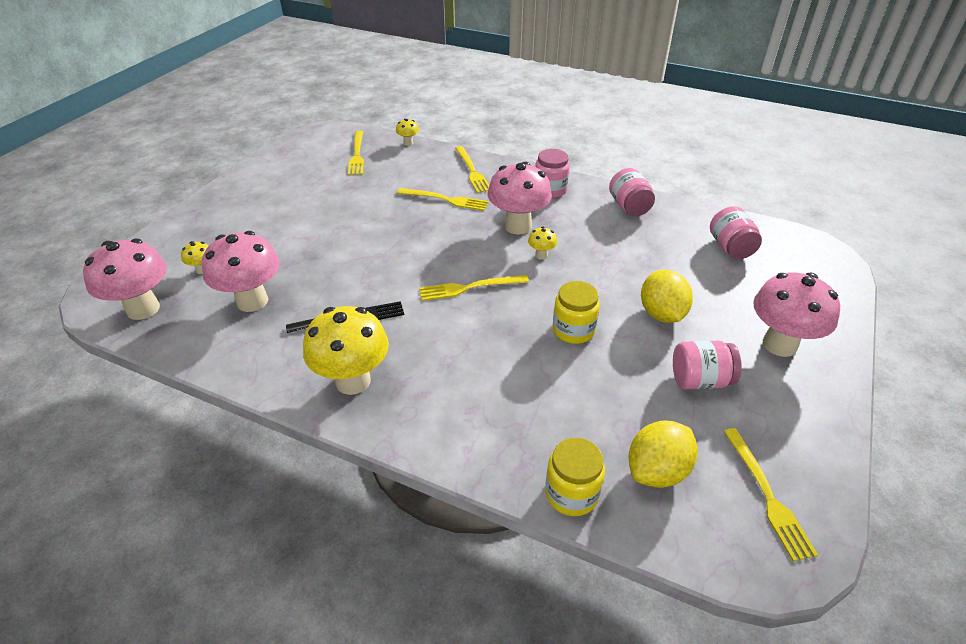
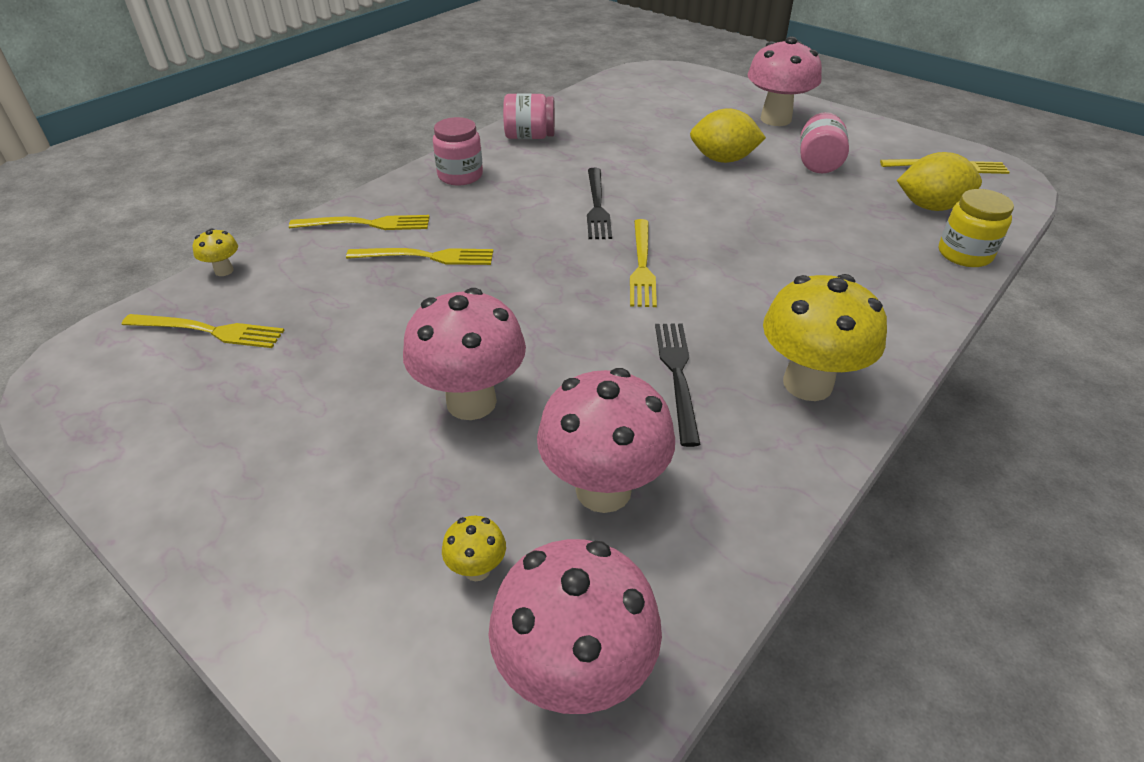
camera: 75 degrees left, 0 degrees up
(445, 200) = (426, 257): yellow fork -> yellow fork turned 60 degrees clockwise
(518, 226) = (527, 211): pink mushroom -> pink mushroom (471, 402)
(541, 255) = (597, 206): yellow mushroom -> black fork
(573, 330) = (737, 211): yellow jar -> none
(657, 471) = (930, 207): yellow lemon -> yellow lemon turned 60 degrees counterclockwise
(730, 248) = (631, 105): pink jar -> none

